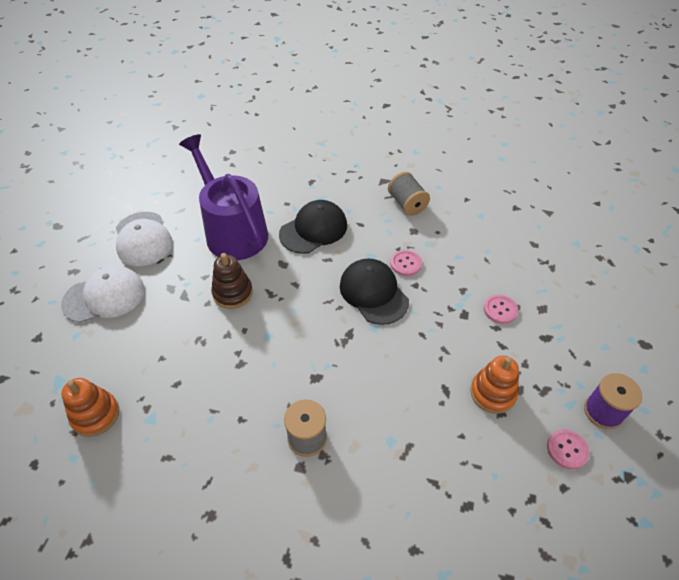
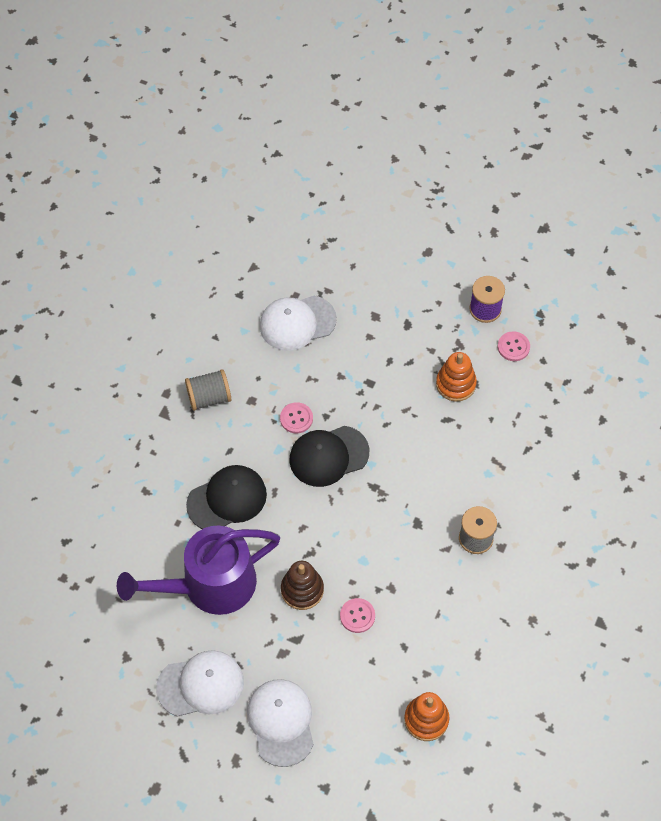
camera: 80 degrees left, 10 degrees up
(313, 229) = (227, 499): black cap -> black cap turned 90 degrees clockwise
(500, 310) = (370, 351): pink button -> pink button (357, 616)
(506, 250) = (297, 323): none -> white cap

